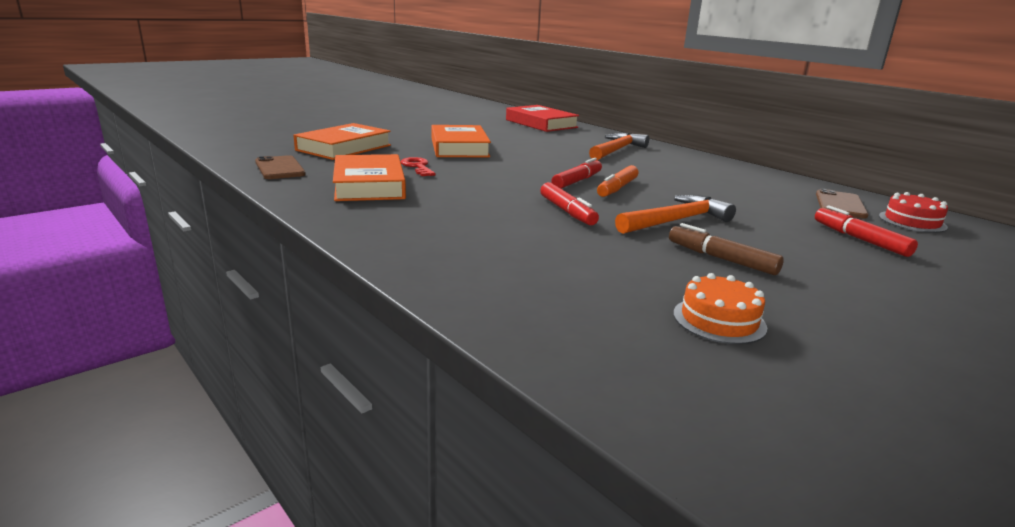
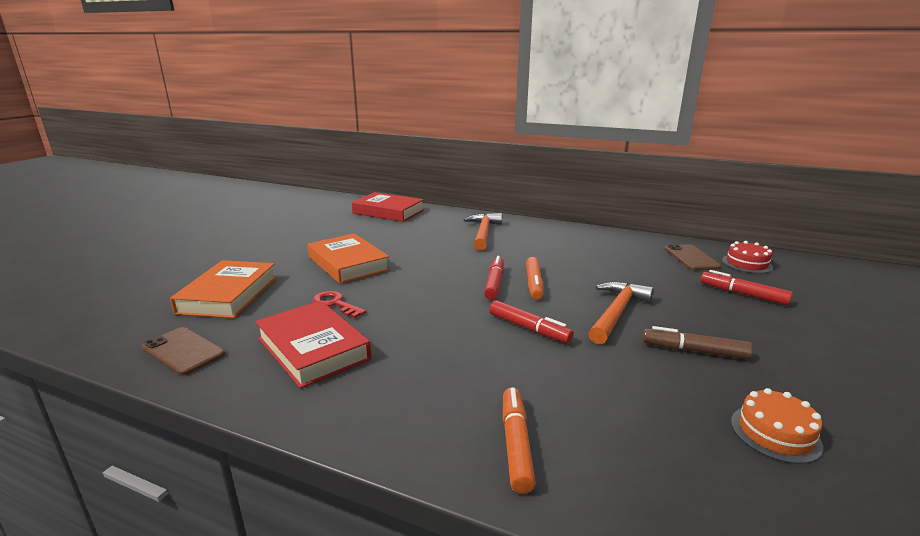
camera: 25 degrees left, 0 degrees up
(369, 185) = (313, 348): orange book -> red book
(456, 263) = (516, 444): none -> orange marker

